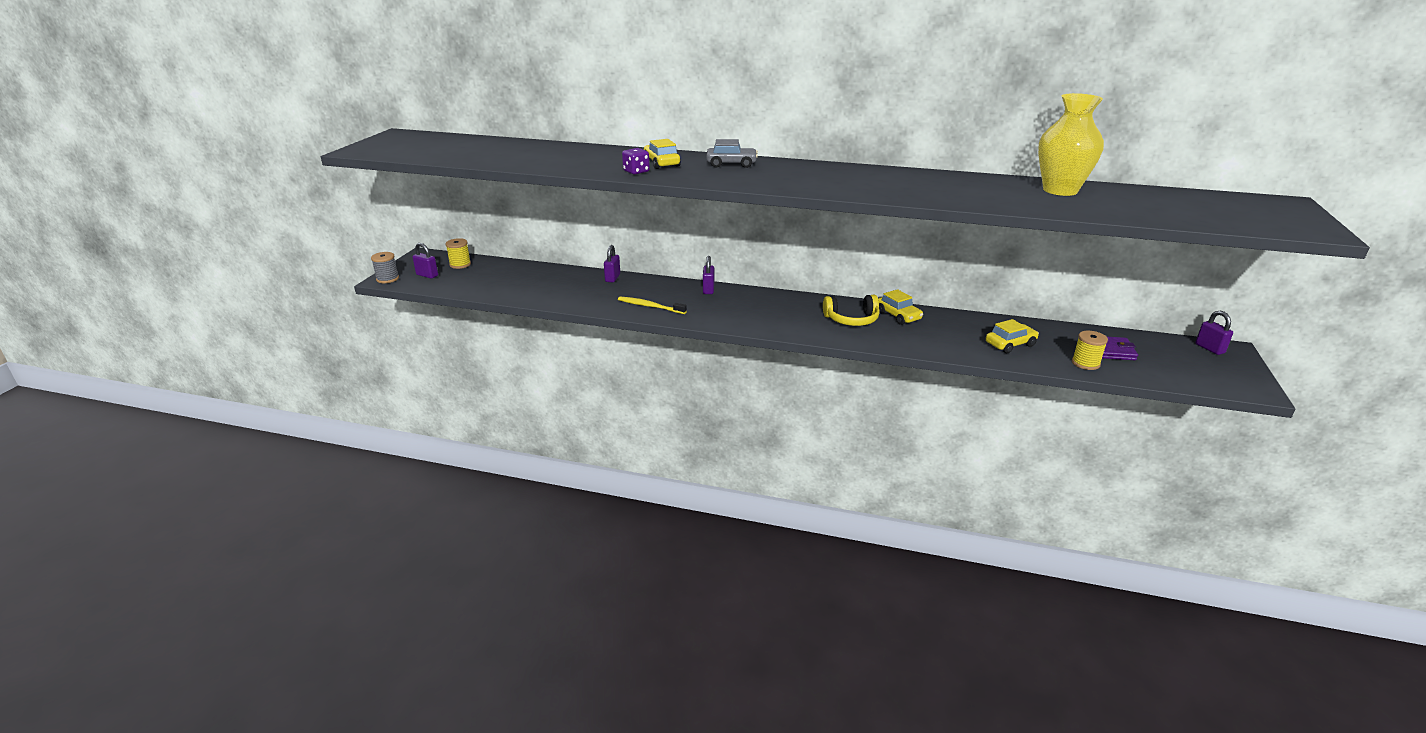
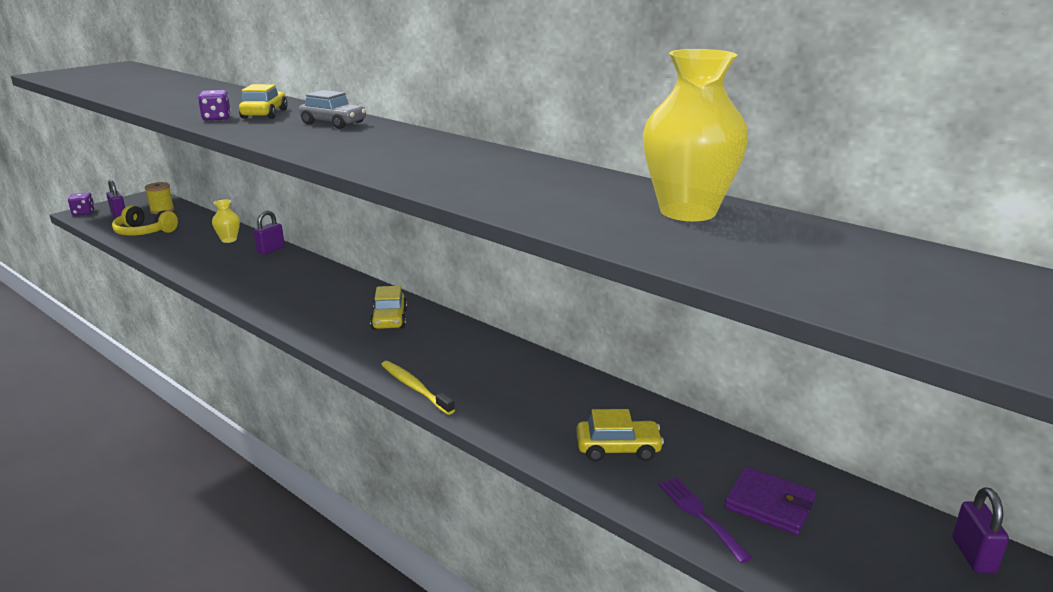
camera: 25 degrees right, 5 degrees down
(387, 279) = (83, 213): grey spool -> purple dice
(564, 277) = (229, 240): none -> yellow vase
(650, 306) = (256, 288): yellow toothbrush -> yellow toothbrush (415, 387)
(708, 290) = (344, 283): purple padlock -> none
(852, 319) = (450, 357): yellow headphones -> yellow headphones (144, 232)
(898, 316) = (517, 366): yellow car -> yellow car (389, 319)
(1085, 363) = (699, 514): yellow spool -> purple fork

